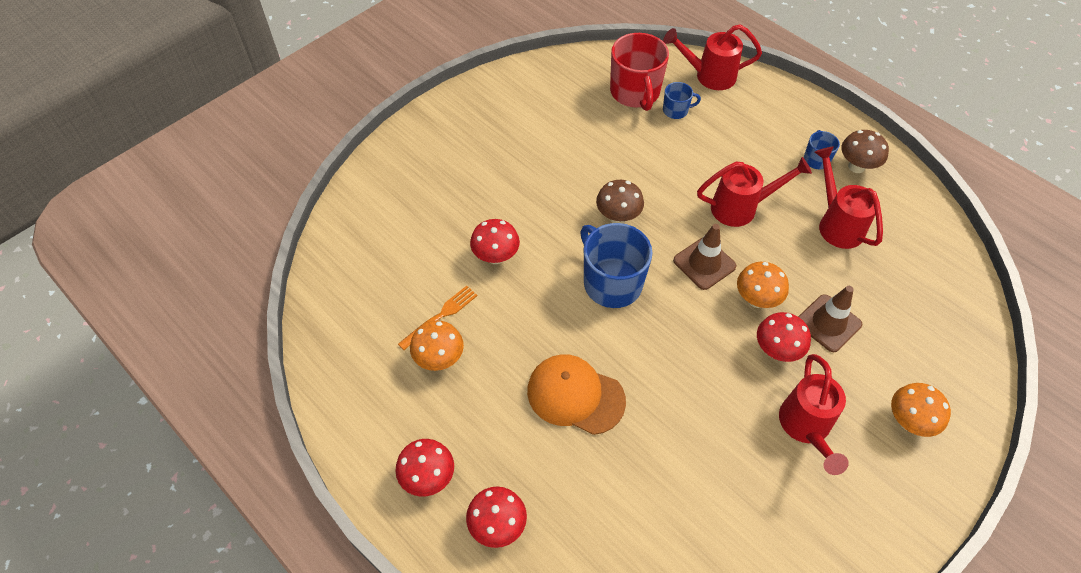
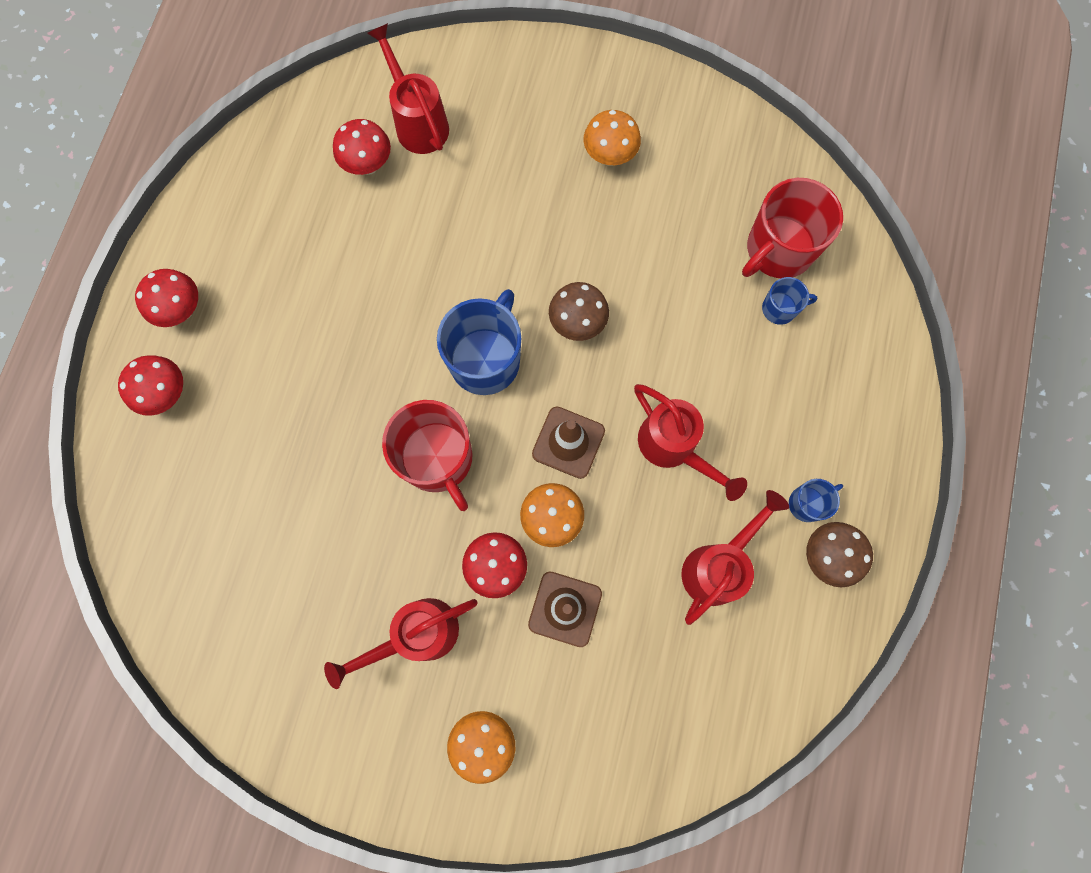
camera: 60 degrees right, 20 degrees up
(439, 359) = (305, 249): orange mushroom -> orange mushroom (609, 156)
(441, 315) = (353, 222): orange fork -> none
(496, 256) = (452, 231): red mushroom -> red mushroom (368, 165)
(575, 395) = (333, 392): orange cap -> none
(672, 349) = (438, 459): none -> red mug
(676, 110) = (780, 308): blue mug -> blue mug turned 60 degrees counterclockwise
(709, 76) = (866, 319): red watering can -> red watering can (418, 122)

